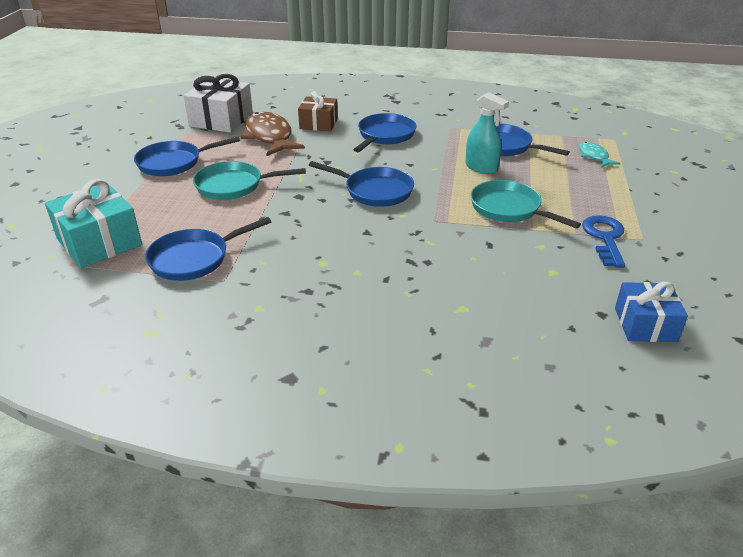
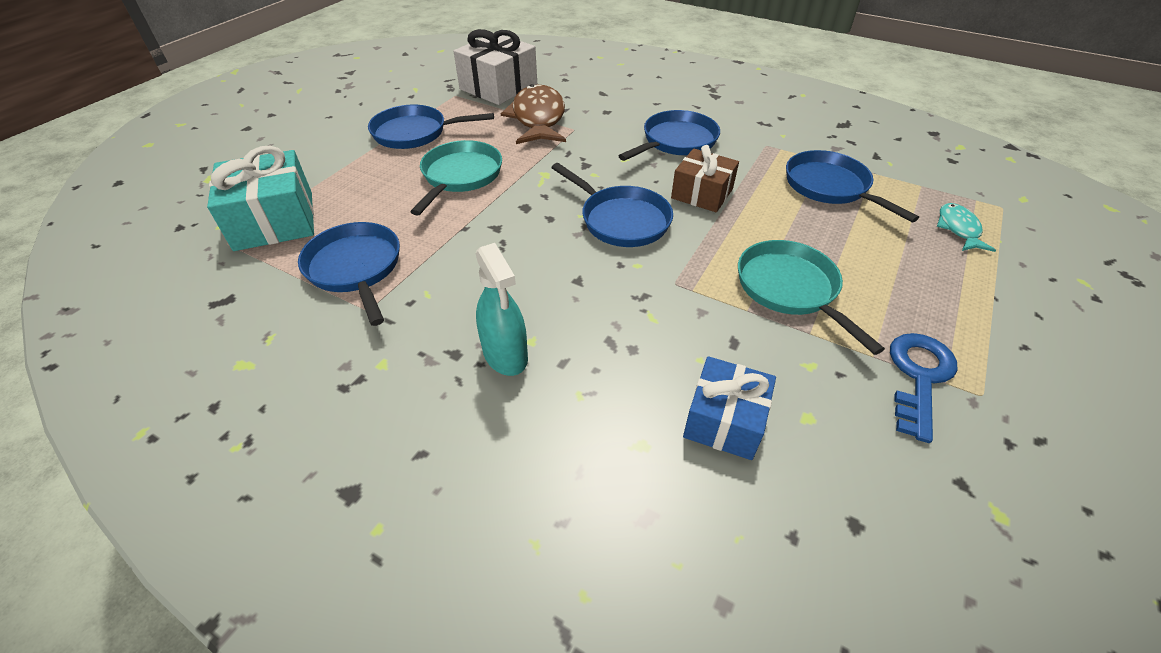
camera: 20 degrees right, 10 degrees up
(194, 258) = (356, 268): blue pan -> blue pan turned 75 degrees clockwise
(234, 186) = (460, 176): turquoise pan -> turquoise pan turned 90 degrees clockwise
(318, 123) = (604, 111): brown gift -> brown gift (702, 193)
(481, 167) = (781, 213): turquoise spray bottle -> turquoise spray bottle (505, 354)
(645, 324) = (923, 571): blue gift -> blue gift (724, 420)

